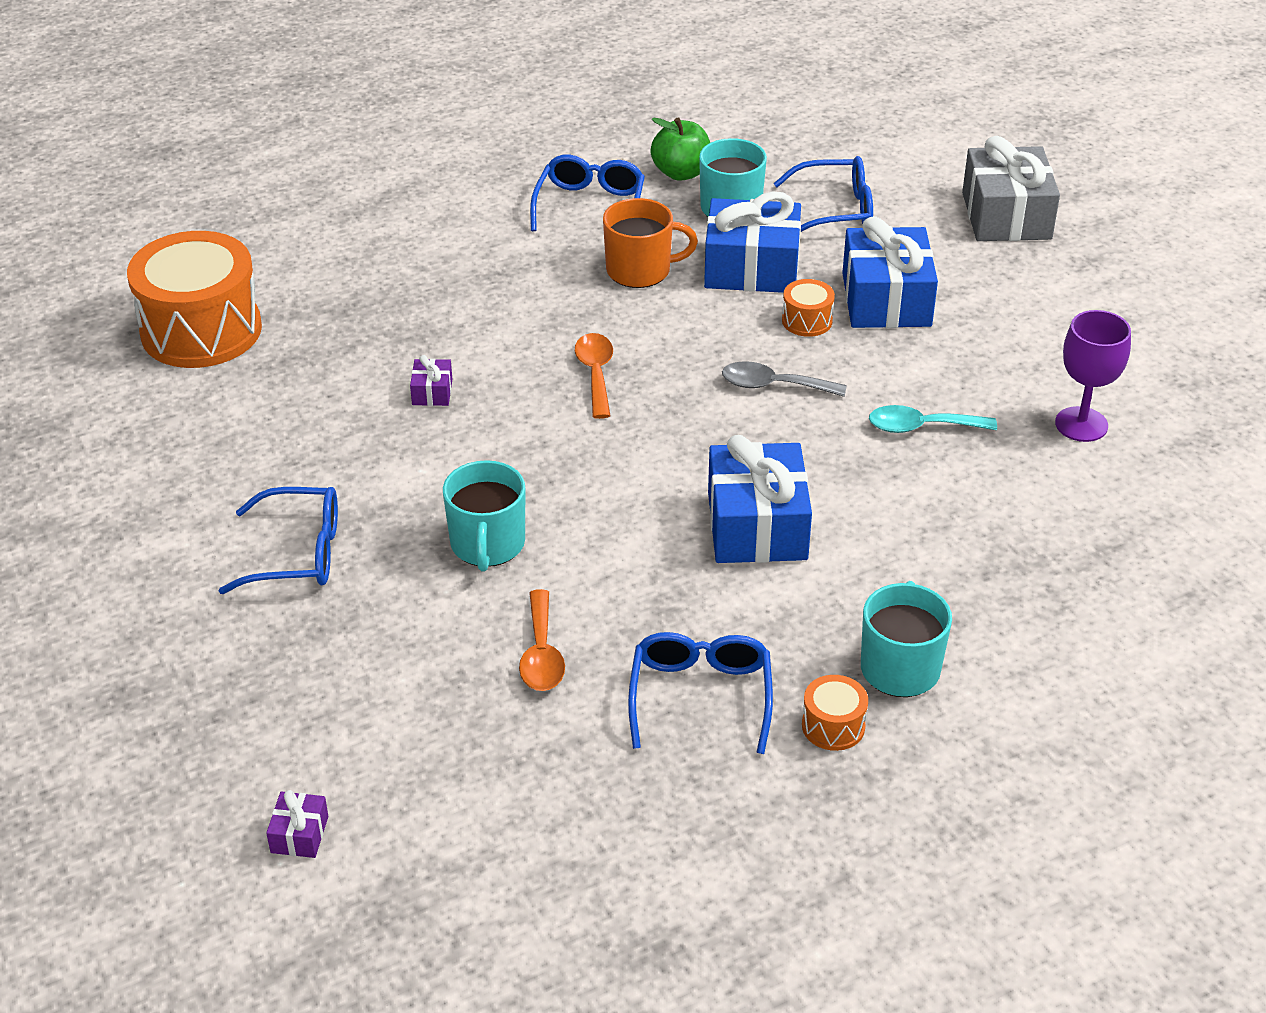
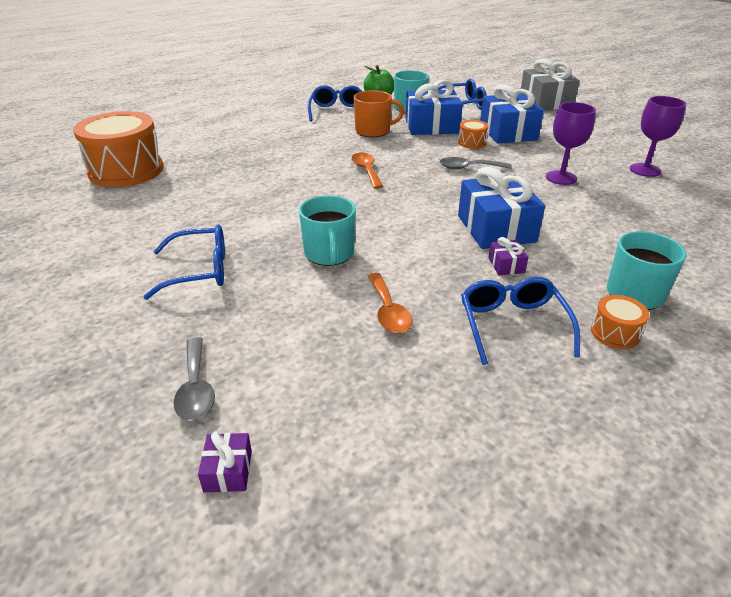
camera: 10 degrees left, 5 degrees down
(275, 732) = (196, 388): none -> grey spoon
(432, 392) = (272, 185): purple gift -> purple gift (506, 265)
(921, 427) = (561, 178): turquoise spoon -> purple goblet

